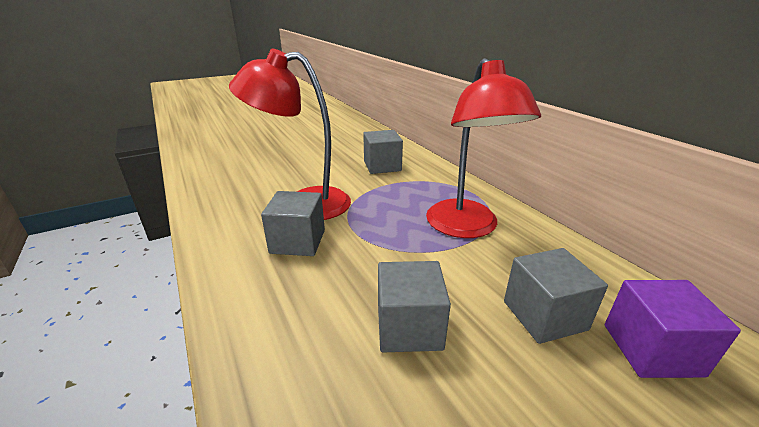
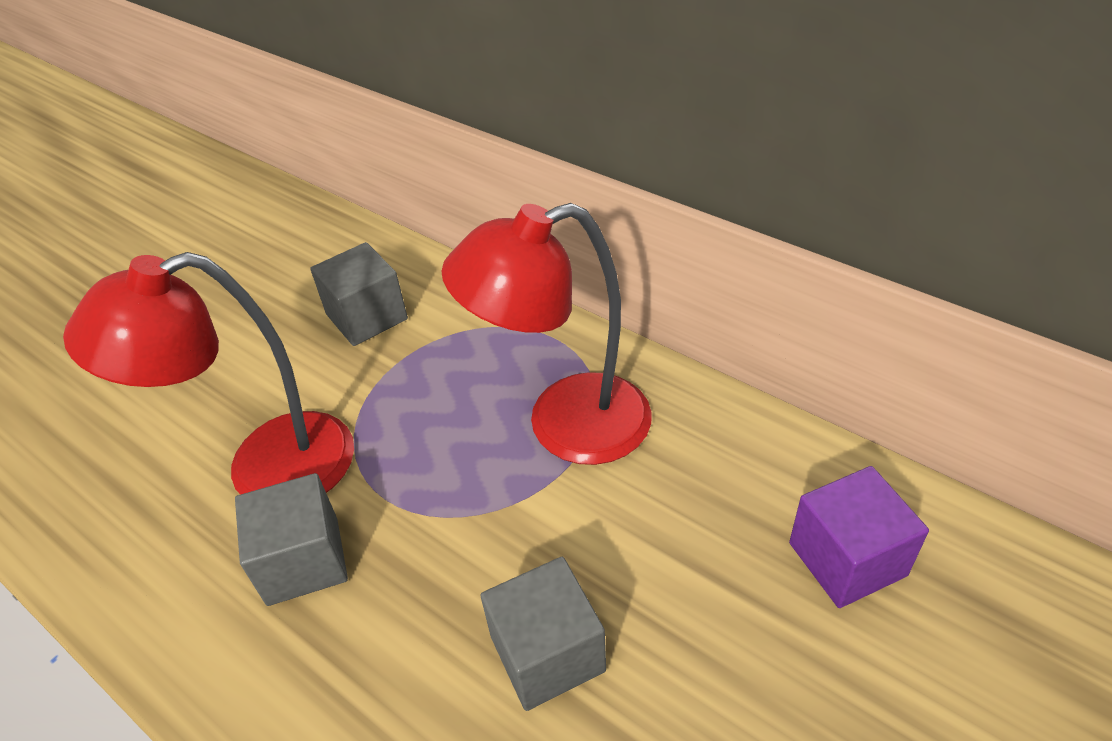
camera: 20 degrees left, 15 degrees up
(466, 228) = (564, 425): red lamp -> red lamp turned 105 degrees clockwise
(544, 315) = (715, 557): grey cube -> none

